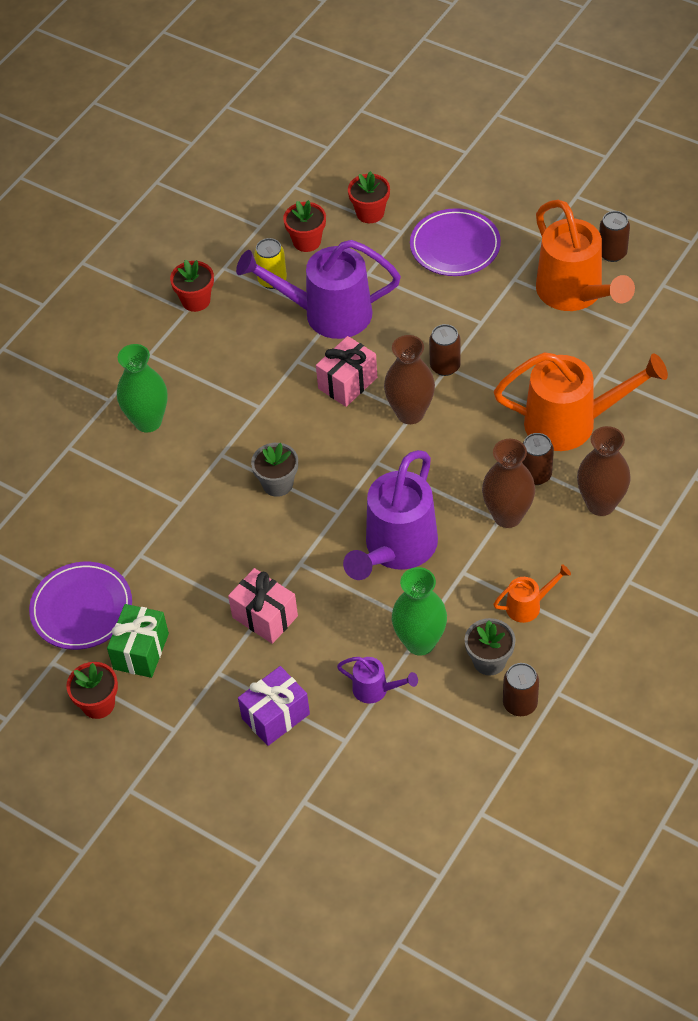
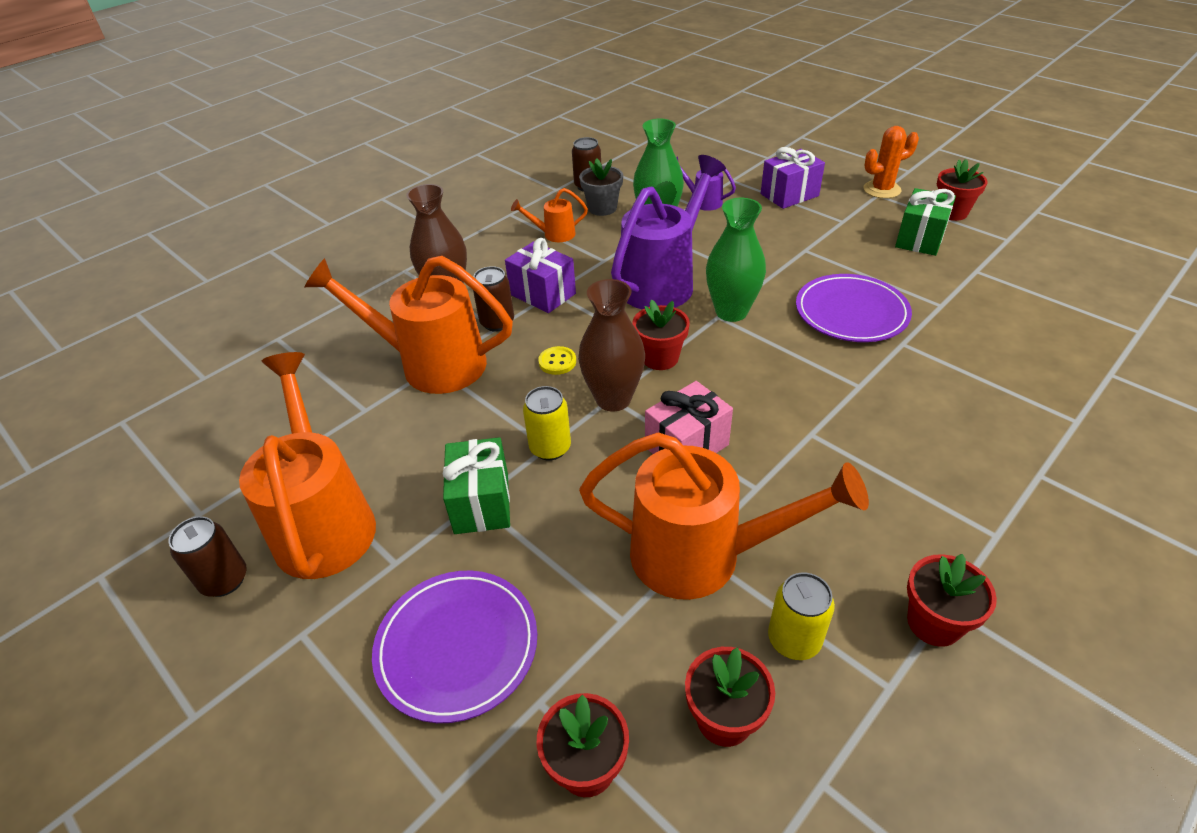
camera: 170 degrees left, 10 degrees down
(82, 608) = (992, 271): purple plate -> purple plate (851, 312)
(148, 421) = (969, 437): green vase -> green vase (731, 312)
(168, 741) = (882, 190): none -> orange cactus
(265, 616) = (799, 249): pink gift -> none
(277, 484) = (786, 348): grey flower pot -> none
(327, 313) = (702, 555): purple watering can -> orange watering can
(381, 458) = (660, 358): none -> red flower pot
(445, 366) = (550, 448): brown can -> yellow can
(466, 441) = (557, 362): none -> yellow button
(477, 321) = (481, 503): none -> green gift
(507, 516) = (543, 294): brown vase -> purple gift

